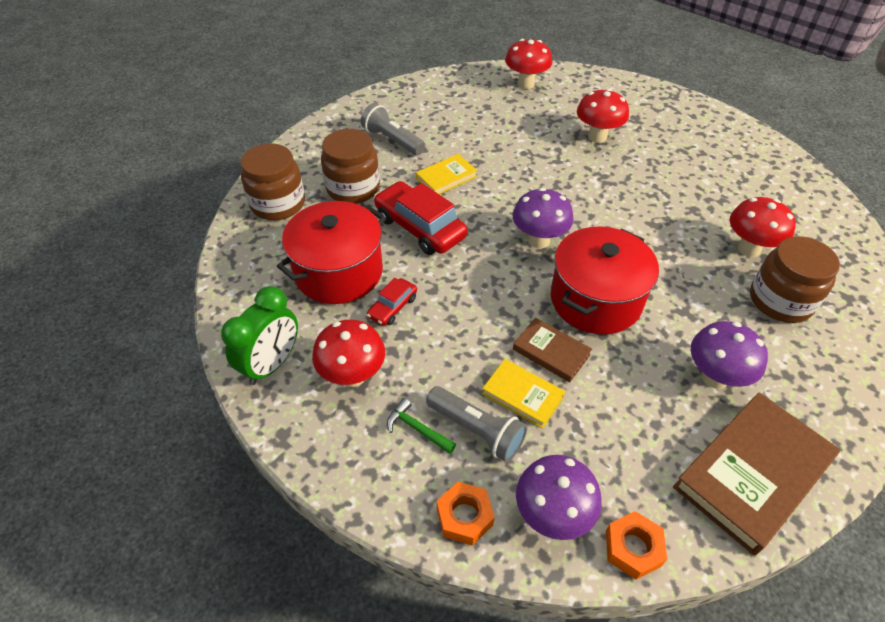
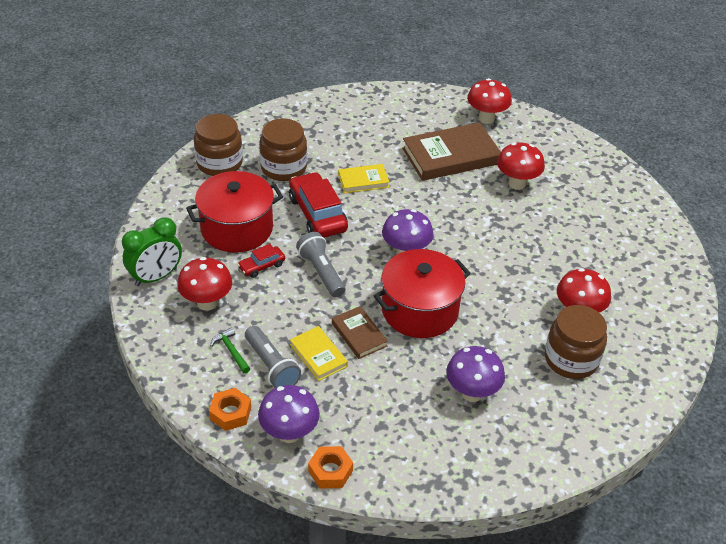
camera: 20 degrees right, 5 degrees down
(392, 140) = (338, 137): grey flashlight -> grey flashlight (321, 272)
(752, 473) = (449, 461): brown book -> brown book (451, 156)

